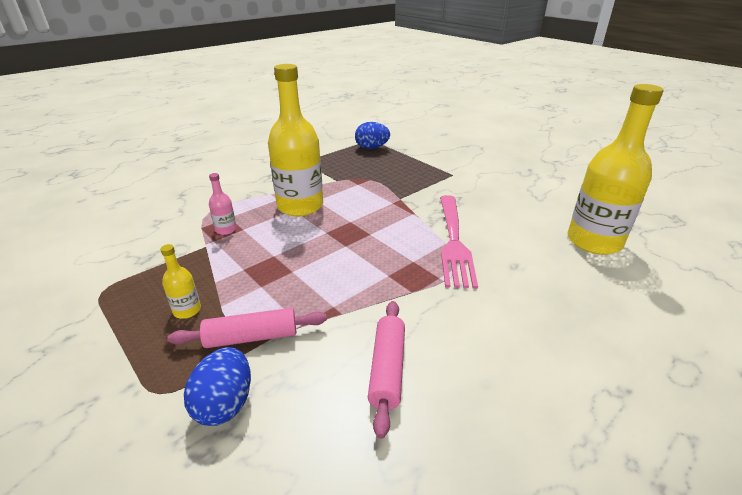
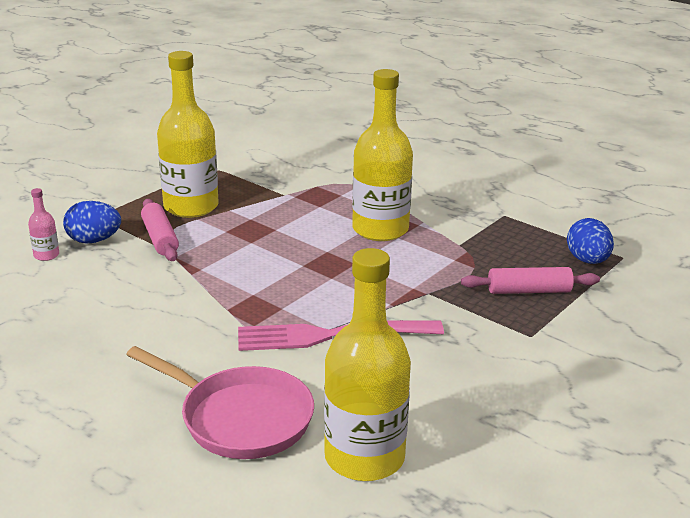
camera: 80 degrees right, 5 degrees down
(187, 310) = (191, 207): yellow bottle -> yellow bottle, size x2.39
(226, 230) = (316, 198): pink bottle -> pink bottle (46, 255)
(387, 369) = (123, 302): pink rolling pin -> pink rolling pin (529, 291)
(571, 292) = (240, 418): none -> pink pan

